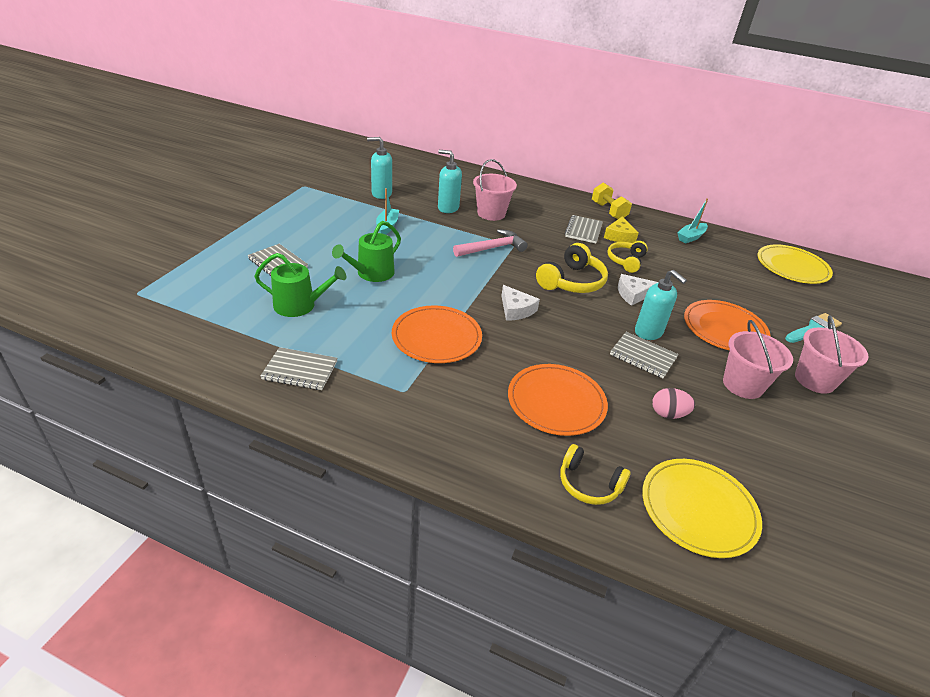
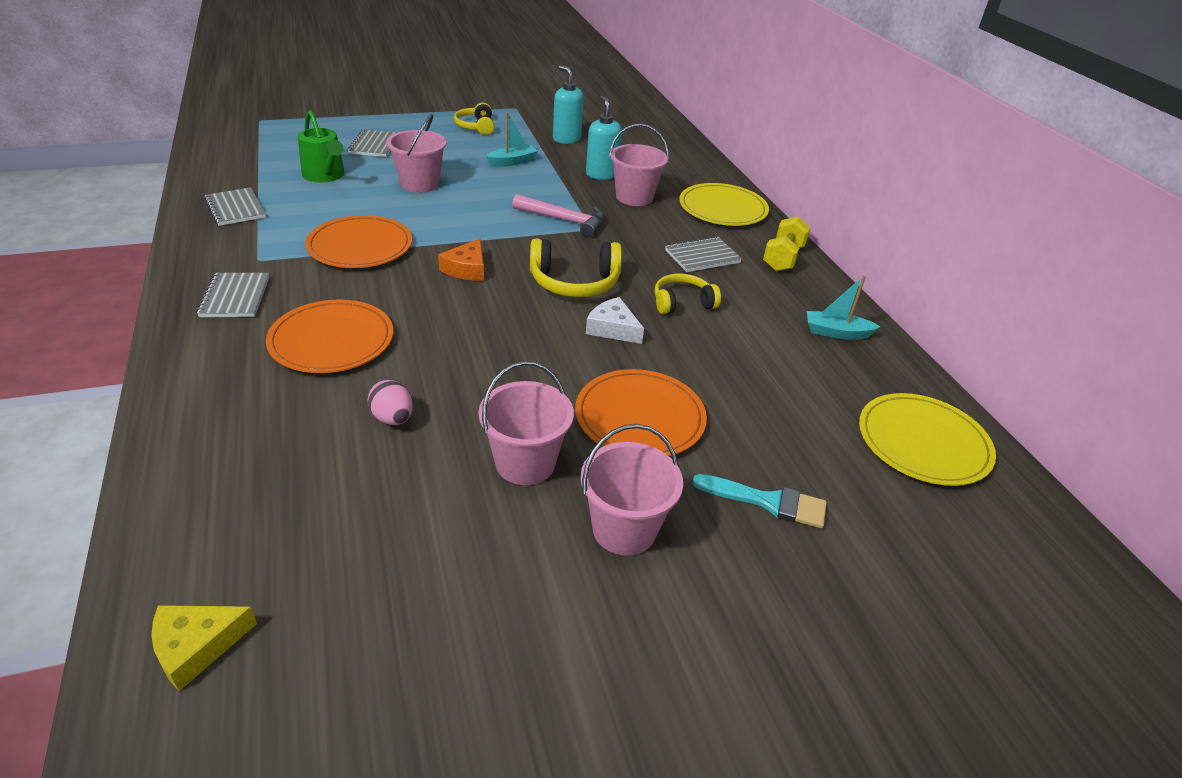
camera: 50 degrees right, 0 degrees up
(372, 273) = (420, 184): green watering can -> pink bucket
(516, 309) = (466, 269): white cheese -> orange cheese
(589, 484) = (216, 398): yellow headphones -> yellow headphones (476, 127)
(619, 236) = (735, 282): yellow cheese -> yellow cheese (197, 646)
(643, 356) = (487, 371): grey notebook -> grey notebook (235, 297)
(648, 332) = (544, 361): turquoise soap dispenser -> none
(698, 509) = (238, 484): yellow plate -> yellow plate (723, 208)

